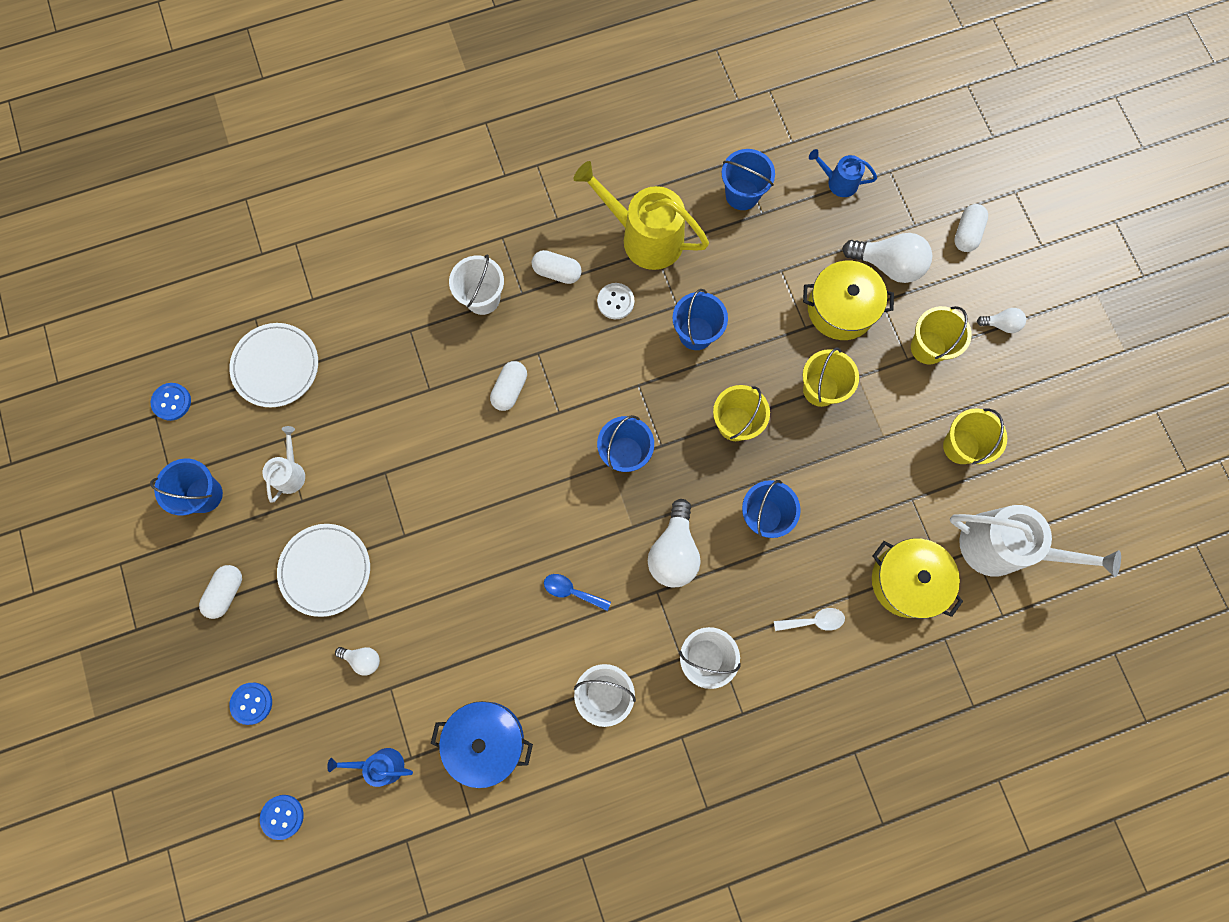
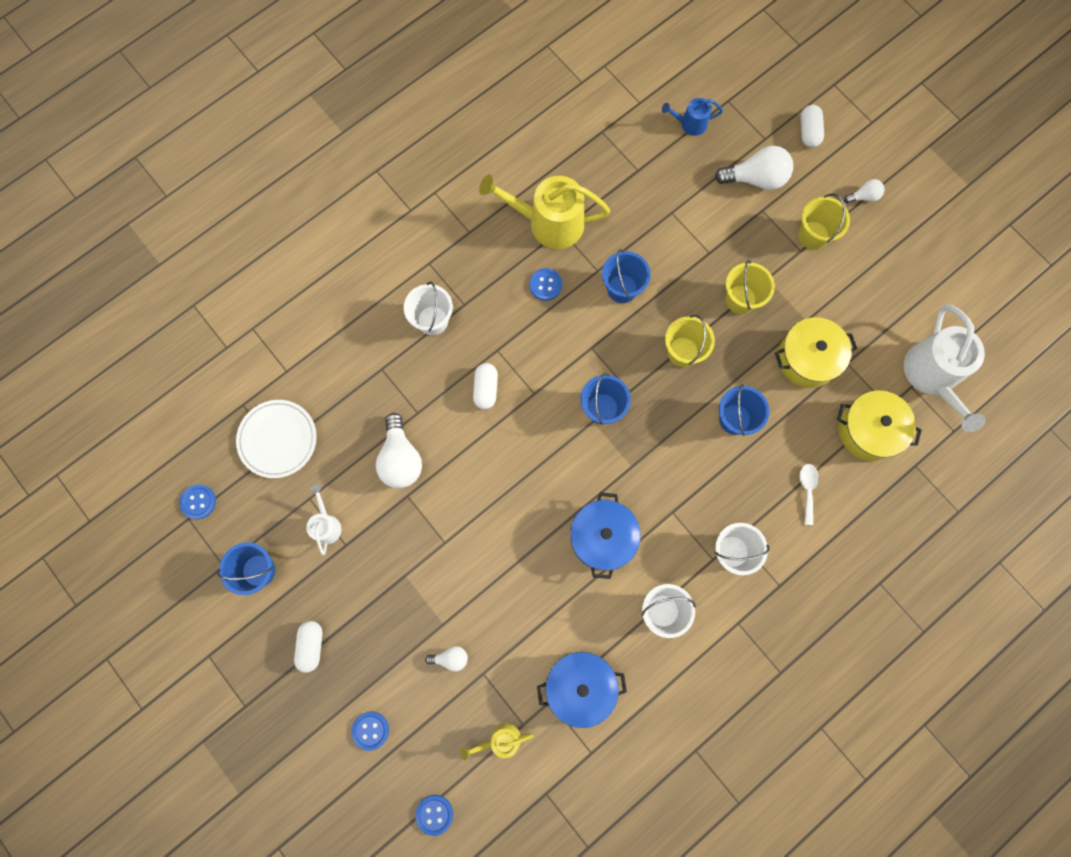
camera: 20 degrees left, 0 degrees up
(325, 570) = (389, 596): white plate -> none
(381, 765) = (501, 740): blue watering can -> yellow watering can
(557, 272) = (487, 277): white capsule -> none
(571, 591) = (602, 537): blue spoon -> blue pot
(615, 301) = (545, 285): white button -> blue button
(674, 551) = (673, 474): white light bulb -> white light bulb (400, 459)
(742, 194) = (615, 160): blue bucket -> none
(814, 621) = (807, 489): white spoon -> white spoon turned 60 degrees counterclockwise
(841, 308) = (732, 227): yellow pot -> yellow pot (807, 358)
(961, 446) = (869, 306): yellow bucket -> none
(1002, 547) = (932, 376): white watering can -> white watering can turned 90 degrees clockwise

